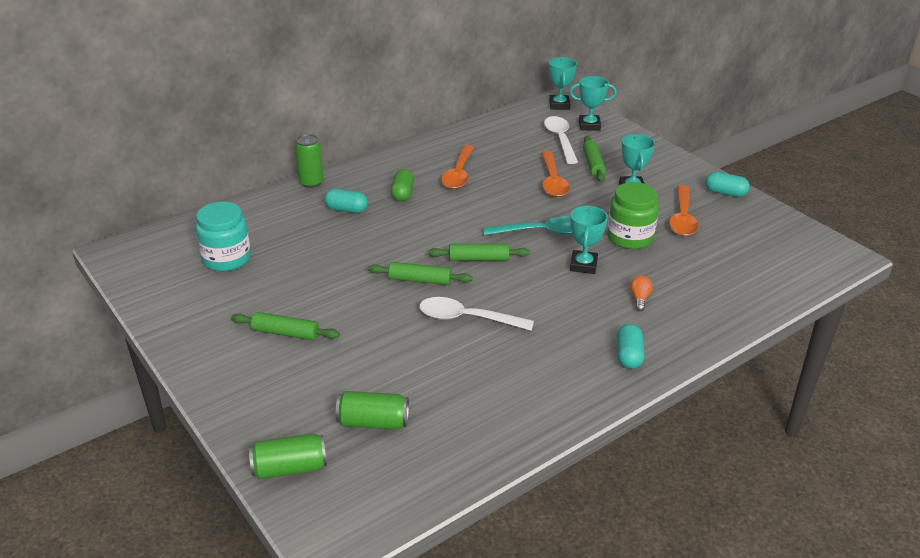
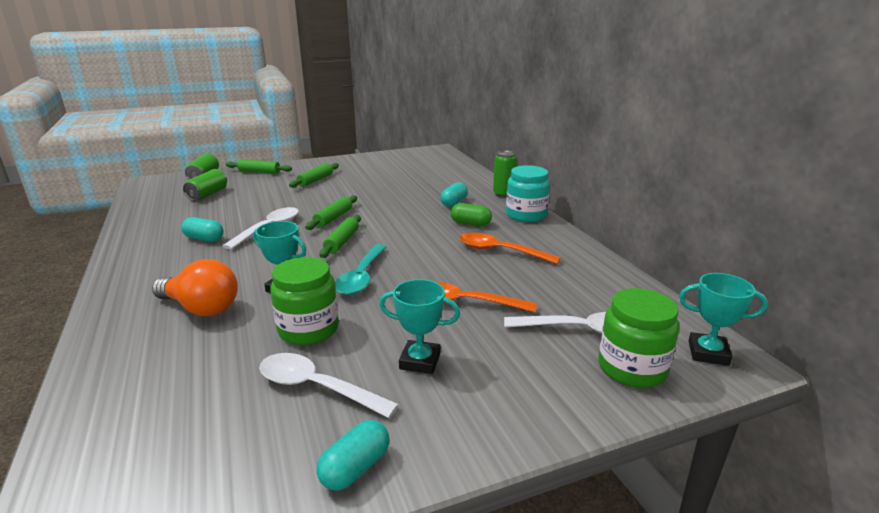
camera: 105 degrees right, 10 degrees down
(226, 259) = (410, 170): turquoise jar -> turquoise jar (526, 215)
(589, 125) = (632, 368): turquoise trophy -> green jar
(593, 164) = (500, 343): green rolling pin -> green rolling pin (259, 172)
(628, 355) = (140, 283): turquoise capsule -> turquoise capsule (204, 239)
(639, 299) = (201, 308): orange light bulb -> orange light bulb, size x2.23
(682, 218) = (316, 387): orange spoon -> white spoon

